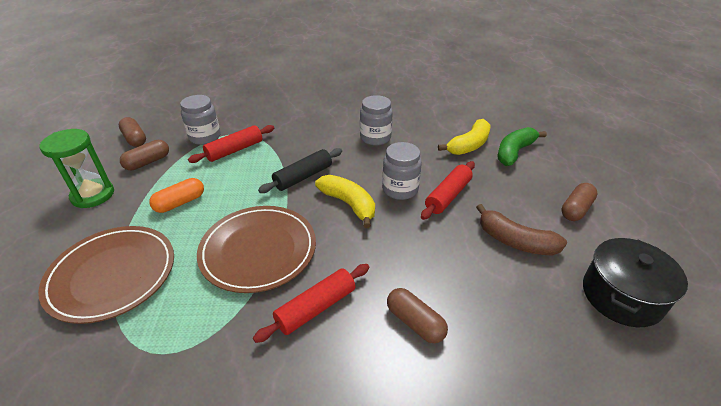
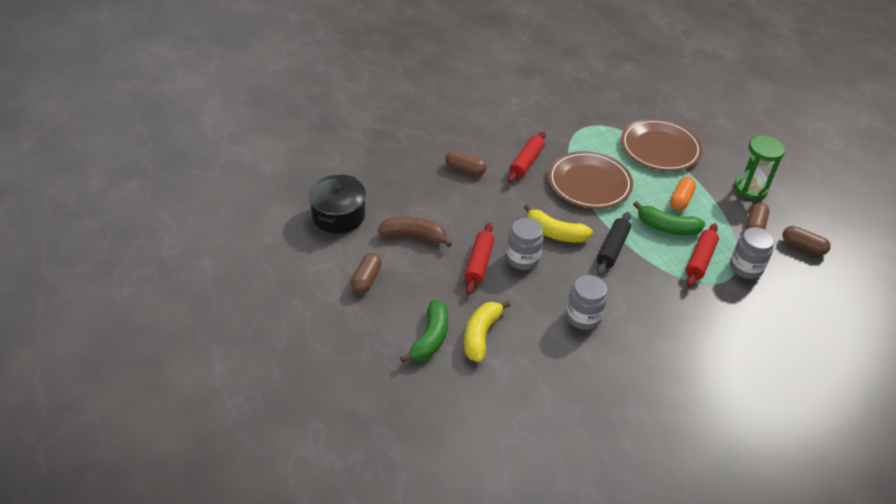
camera: 155 degrees right, 5 degrees up
(229, 181) = (667, 227): none -> green banana

